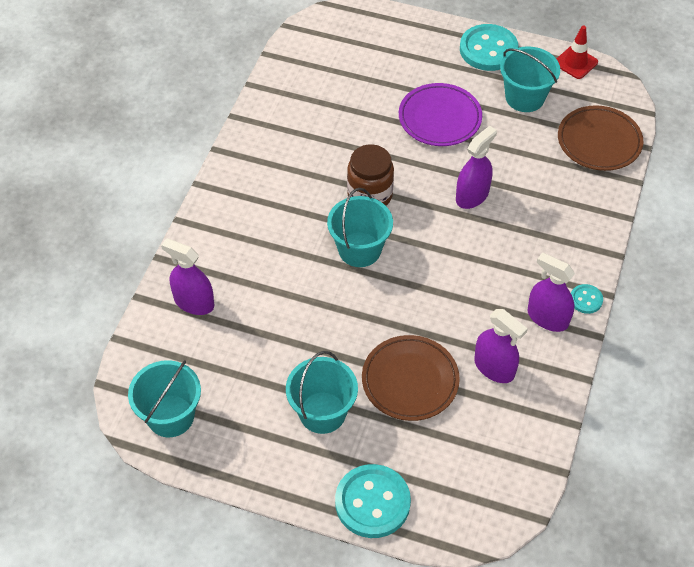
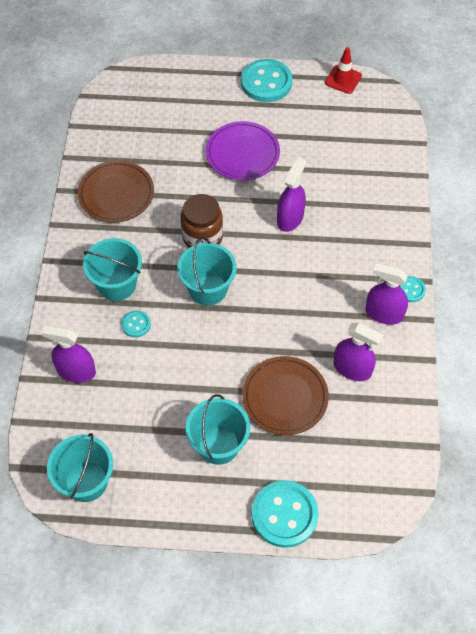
camera: 15 degrees left, 5 degrees up
(271, 269) = (136, 324): none -> turquoise button
(525, 97) = (309, 120): turquoise bucket -> turquoise bucket (117, 284)
(599, 142) = (382, 146): brown plate -> brown plate (116, 194)

